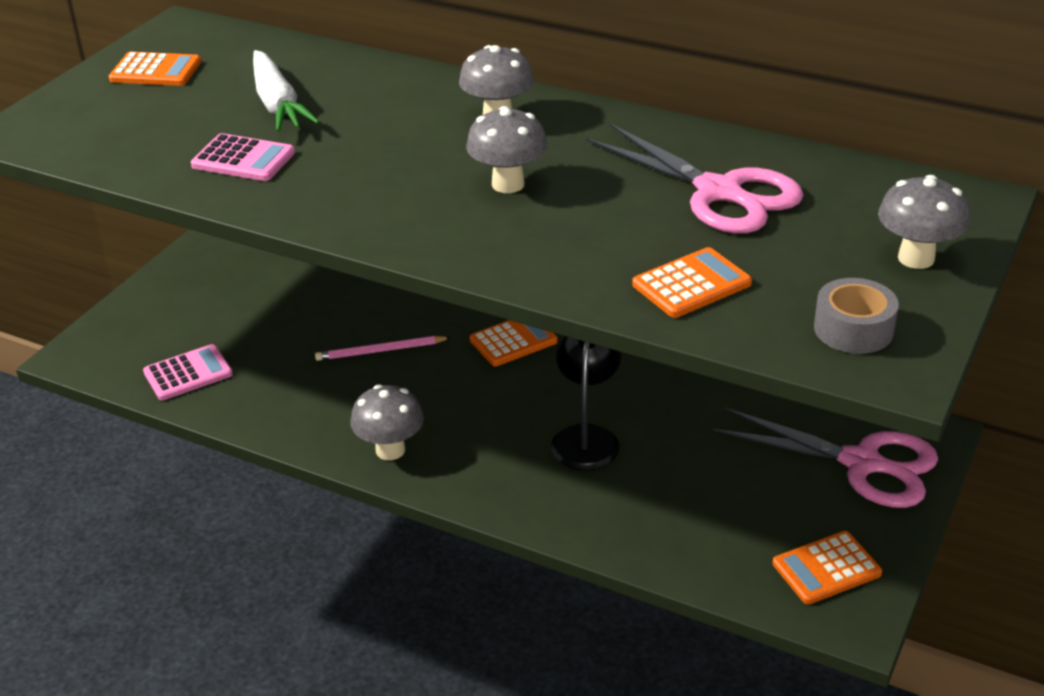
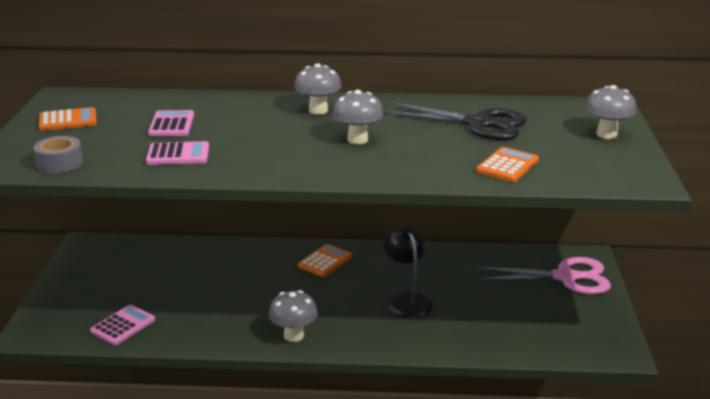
camera: 25 degrees left, 10 degrees down
(278, 104) = (171, 124): white carrot -> pink calculator
(380, 351) = (245, 284): pink pencil -> none
(718, 192) = (478, 124): pink scissors -> black scissors
(826, 568) = (588, 332): orange calculator -> none
(853, 329) = (609, 169): grey tape -> grey tape (60, 163)

